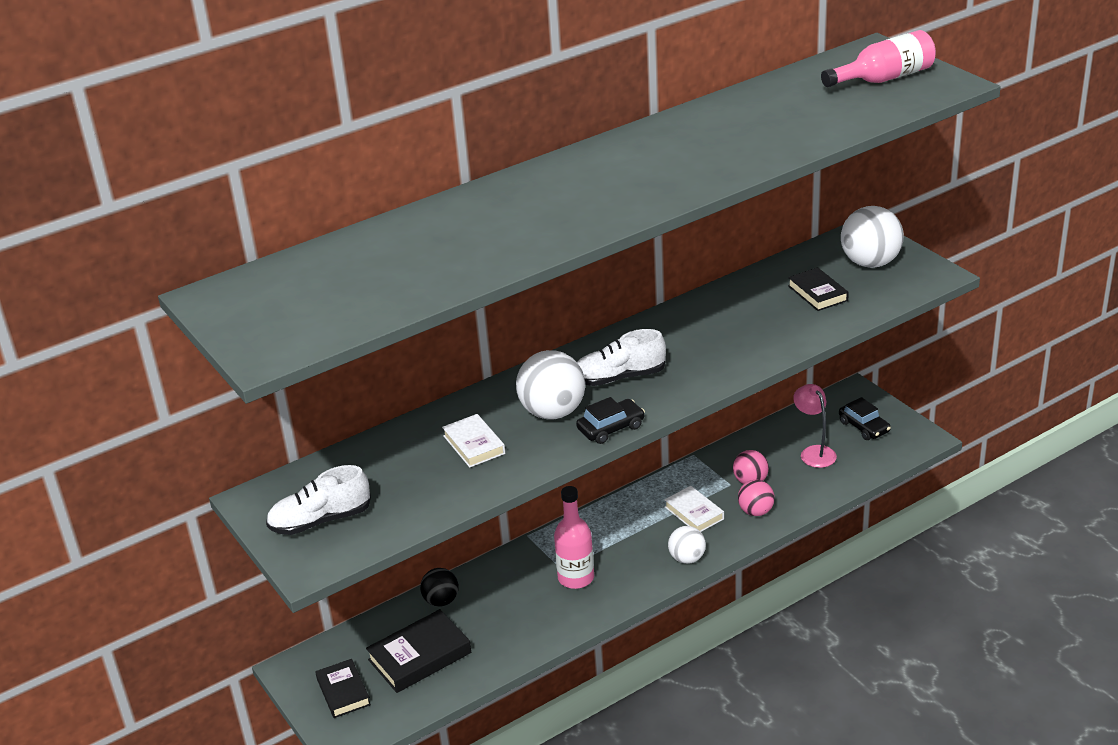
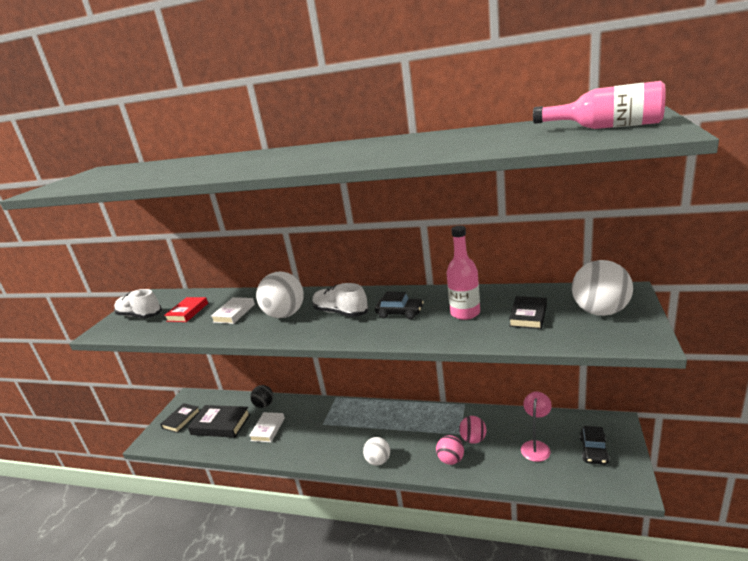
camera: 50 degrees right, 10 degrees down
(394, 478) = (187, 312): none -> red book
(576, 578) = (320, 432): pink bottle -> pink bottle (465, 313)
(611, 428) = (288, 336): black car -> black car (400, 313)
(694, 513) = (418, 437): white book -> white book (268, 429)

